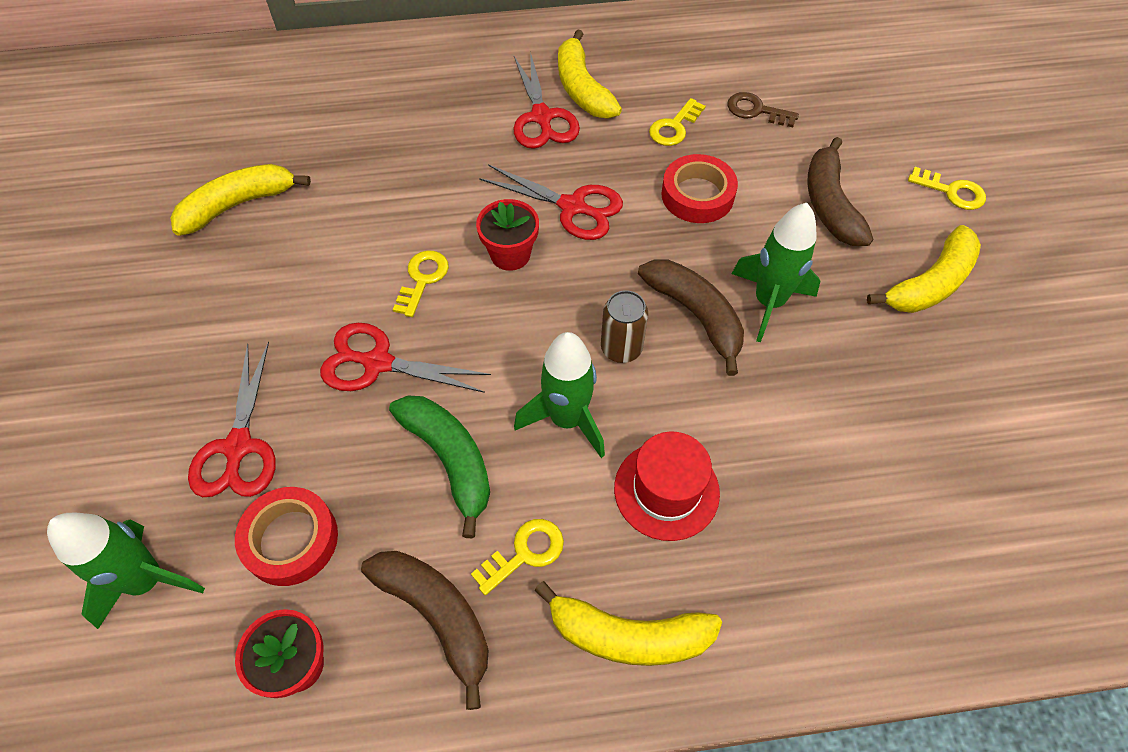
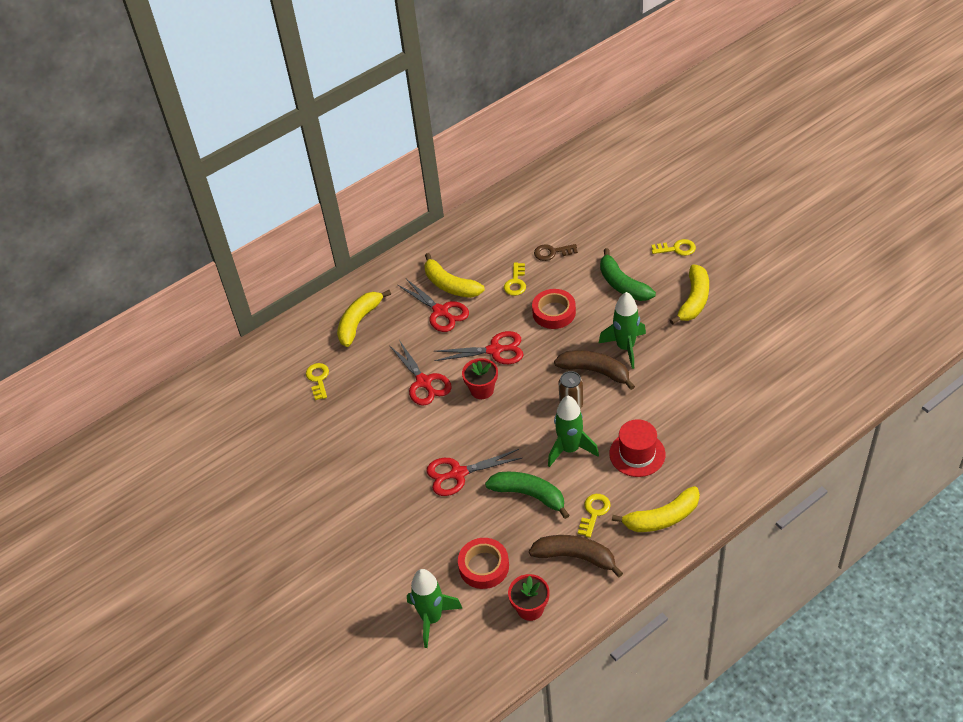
camera: 25 degrees left, 10 degrees down
(238, 205) = (313, 440): yellow banana -> yellow banana (359, 322)
(238, 447) = (423, 545): red scissors -> red scissors (423, 382)
(422, 279) = (447, 424): yellow key -> yellow key (318, 379)
(830, 204) = (622, 284): brown banana -> green banana

